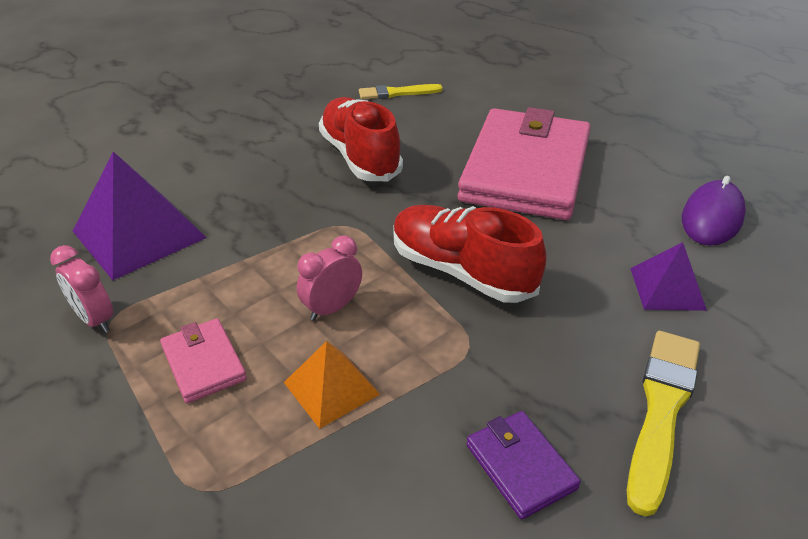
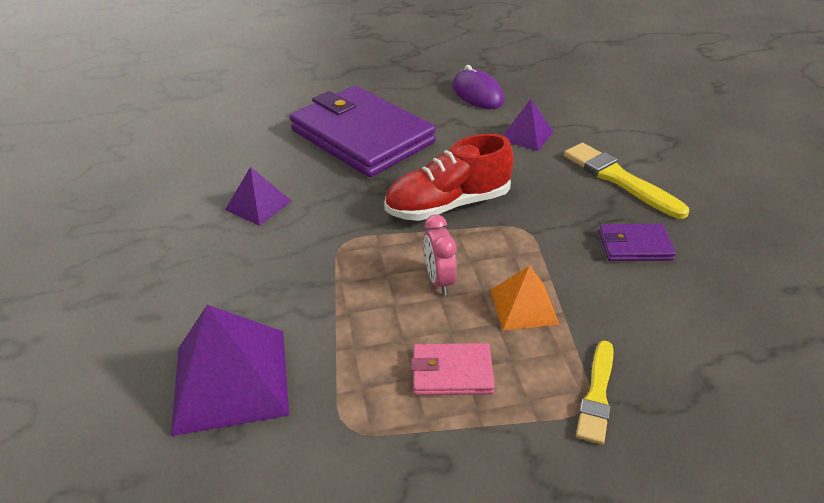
camera: 60 degrees left, 0 degrees up
(95, 319) = (339, 440): pink clock -> none
(360, 157) = (258, 205): red shoe -> purple pyramid
(397, 93) = (185, 155): yellow brush -> yellow brush (597, 395)
(525, 170) = (362, 136): pink wallet -> purple wallet

